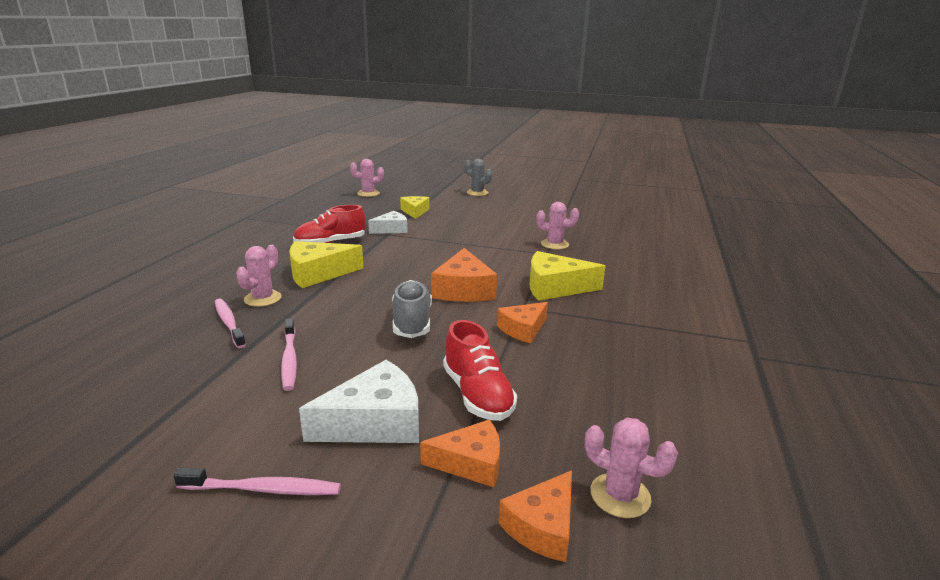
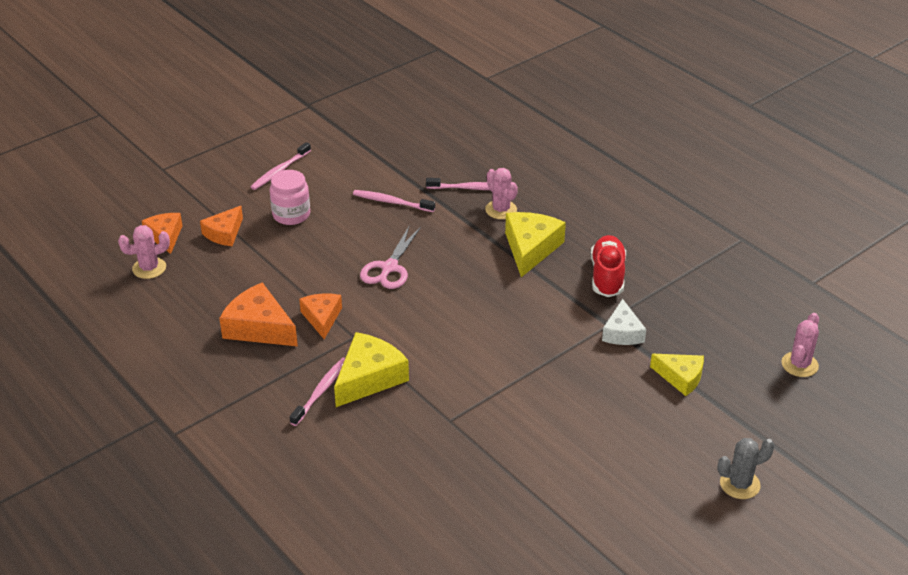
camera: 125 degrees right, 15 degrees up
(375, 422) = (291, 215): white cheese -> pink jar
(412, 322) = (389, 268): grey shoe -> pink scissors
(463, 289) = (419, 318): orange cheese -> orange cheese (259, 327)
(477, 395) = (272, 260): red shoe -> none
(554, 244) = (469, 443): pink cactus -> none
(598, 299) = (321, 391): none -> pink toothbrush

